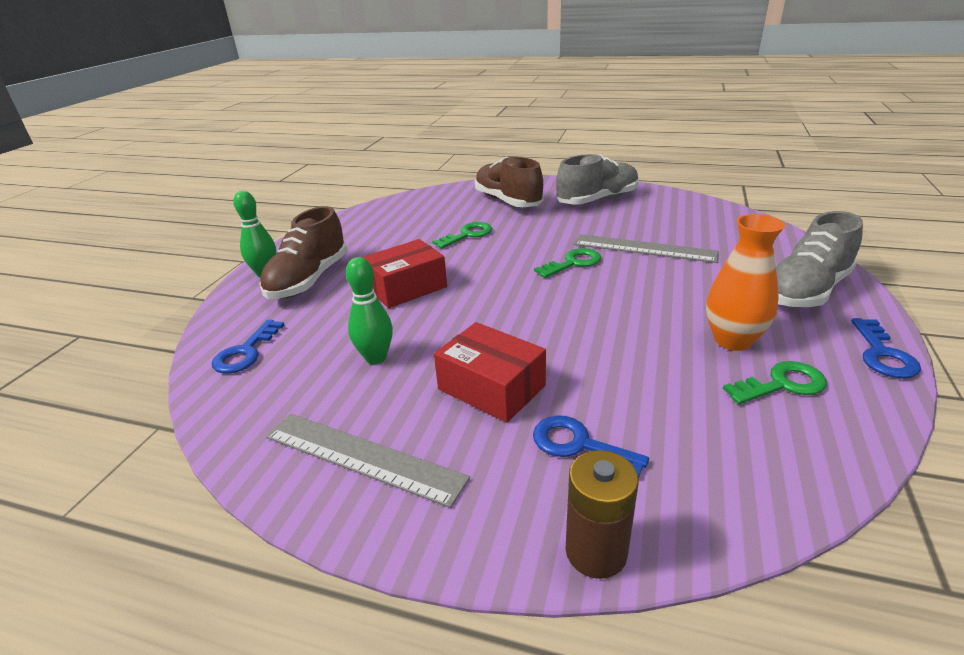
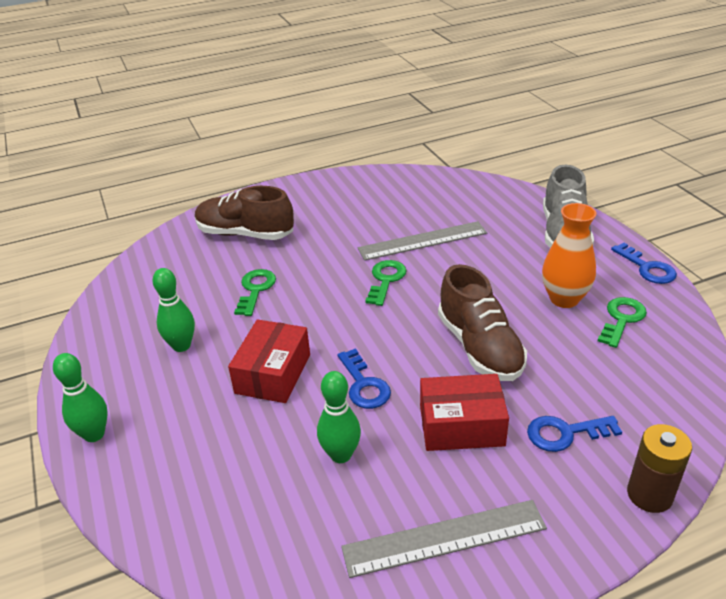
camera: 40 degrees left, 5 degrees up
(245, 352) = (209, 523): blue key -> blue key (364, 385)
(309, 280) = (158, 415): brown shoe -> brown shoe (479, 347)
(377, 248) = (181, 346): none -> green bowling pin
(597, 200) = (328, 202): grey shoe -> none

